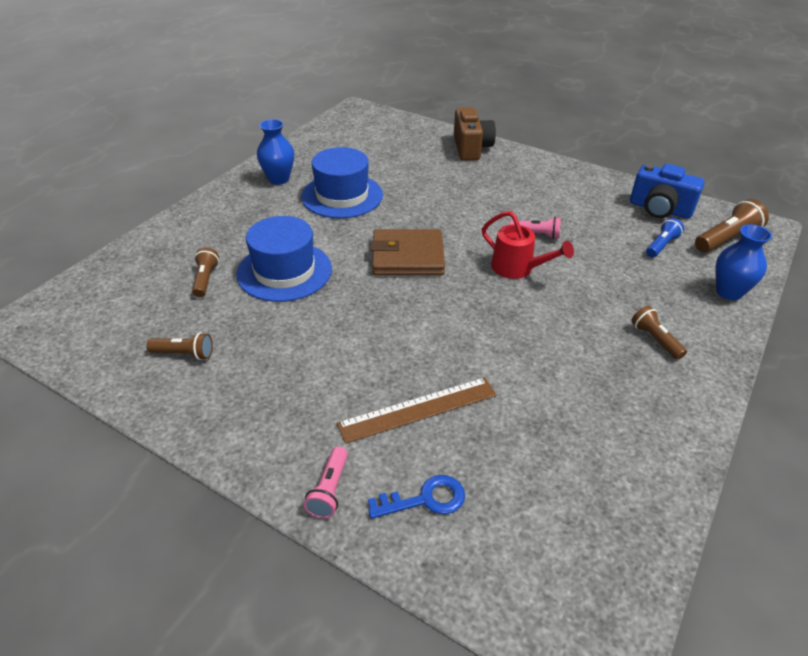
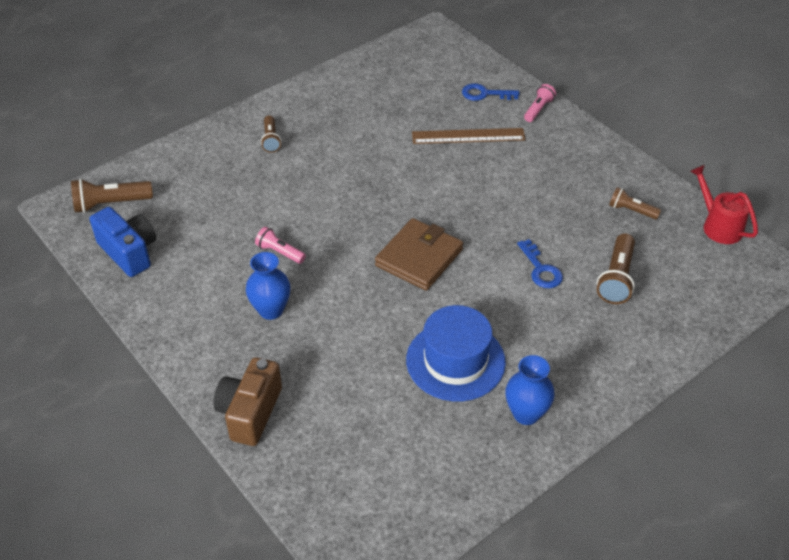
camera: 160 degrees left, 5 degrees up
(205, 279) = (616, 278): brown flashlight -> brown flashlight, size x1.57
(284, 271) = (541, 269): blue hat -> blue key
(407, 257) = (419, 257): brown wallet -> brown wallet turned 75 degrees counterclockwise
(518, 269) = (326, 220): red watering can -> red watering can (718, 225)
(661, 245) = (176, 212): blue flashlight -> none
(729, 292) = (173, 159): blue vase -> blue vase (271, 310)

